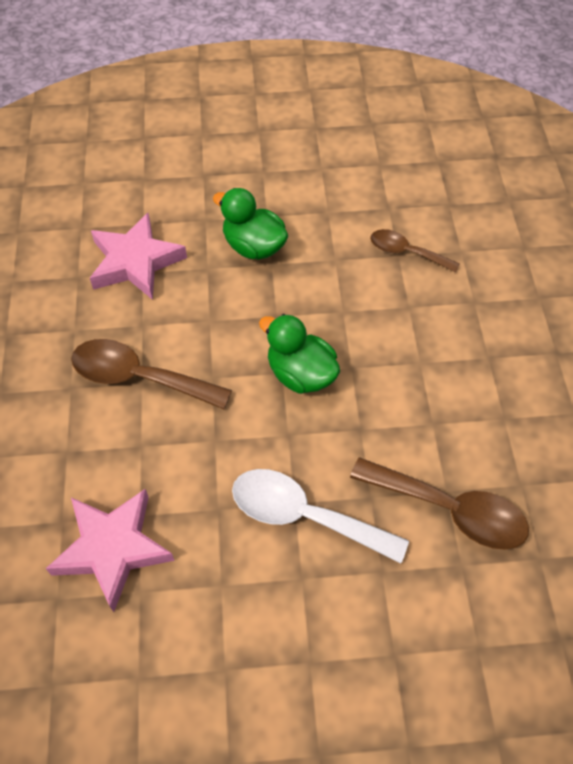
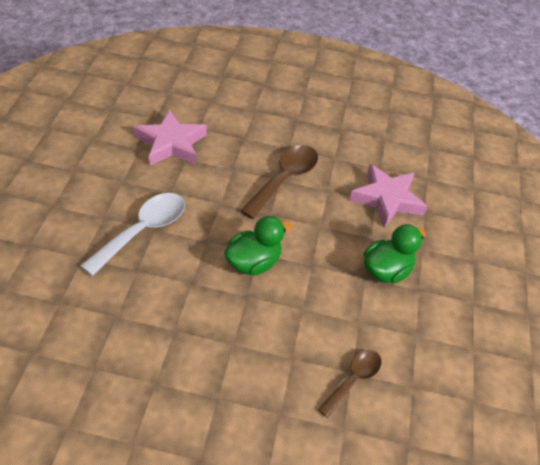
camera: 100 degrees right, 10 degrees down
(450, 510) = (100, 312): brown spoon -> none

